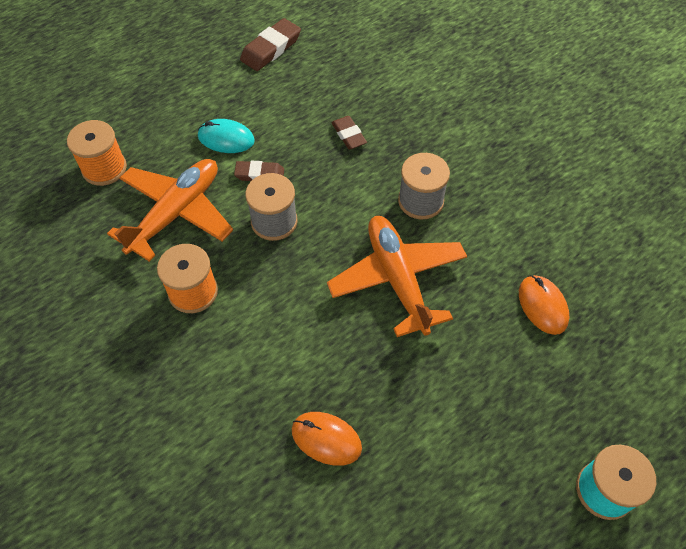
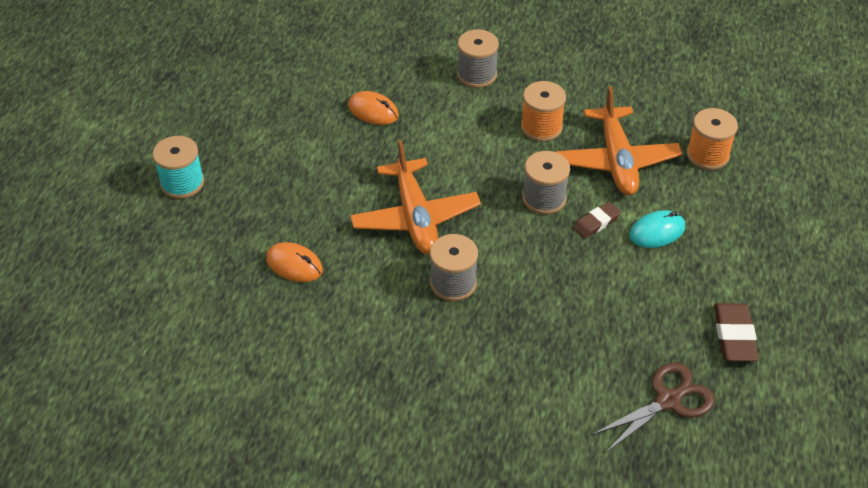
camera: 140 degrees right, 10 degrees down
(175, 406) = (477, 75): none -> grey spool
(326, 439) = (373, 111): orange mouse -> orange mouse turned 45 degrees clockwise
(349, 135) = (568, 300): brown eraser -> none
(357, 43) = (668, 400): none -> brown scissors
(397, 279) = (415, 217): orange plane -> orange plane turned 45 degrees clockwise

